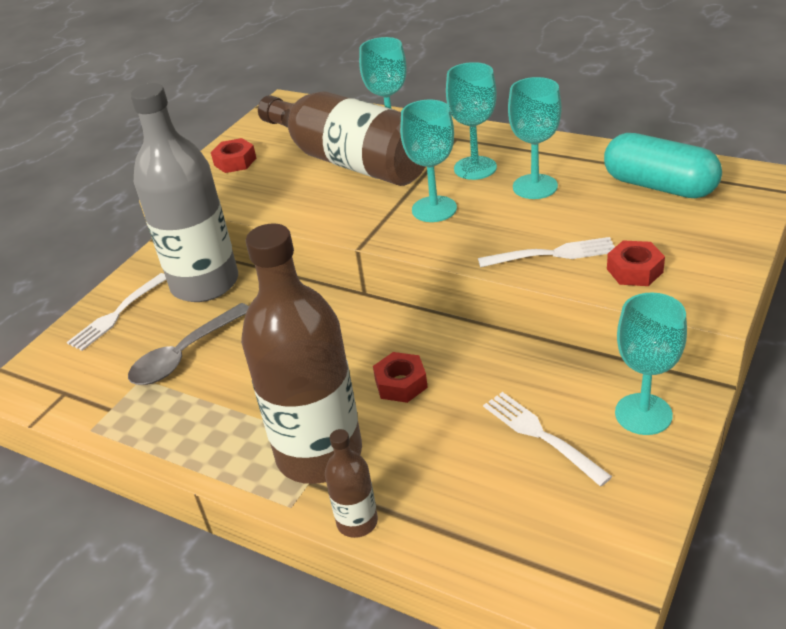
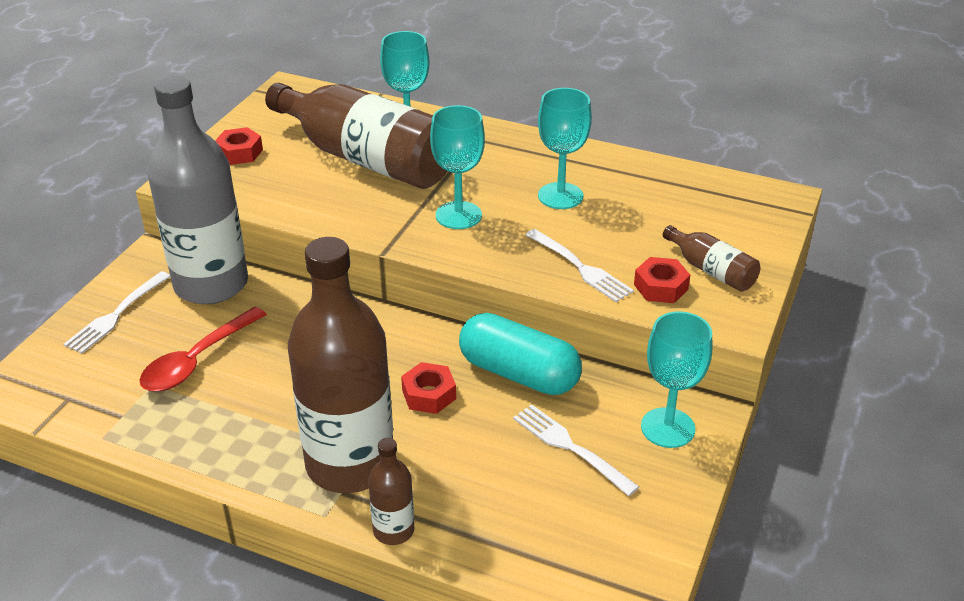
camera: 10 degrees left, 0 degrees up
(184, 355) = (197, 360): grey spoon -> red spoon
(475, 168) = (498, 173): turquoise goblet -> none
(552, 254) = (580, 267): white fork -> white fork turned 60 degrees clockwise
(659, 186) = (683, 201): turquoise capsule -> turquoise capsule (519, 374)
(688, 252) = (711, 270): none -> brown bottle

